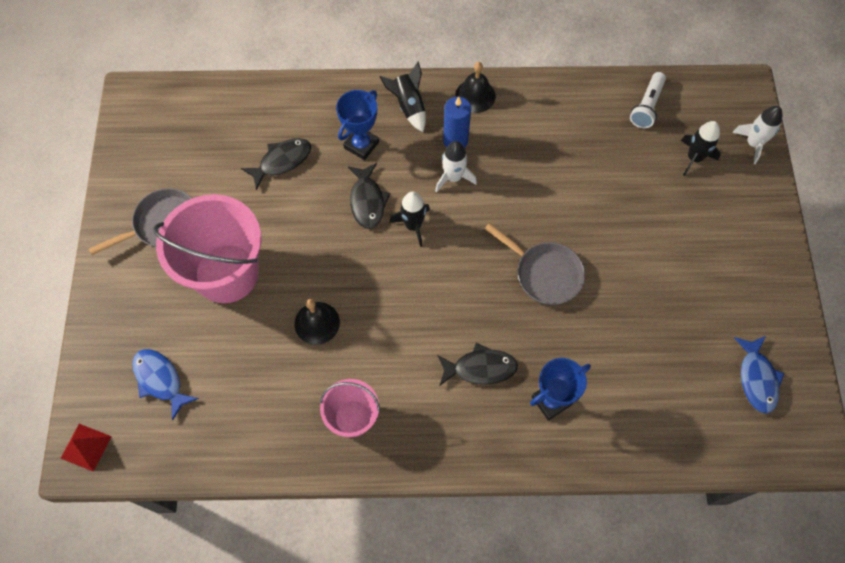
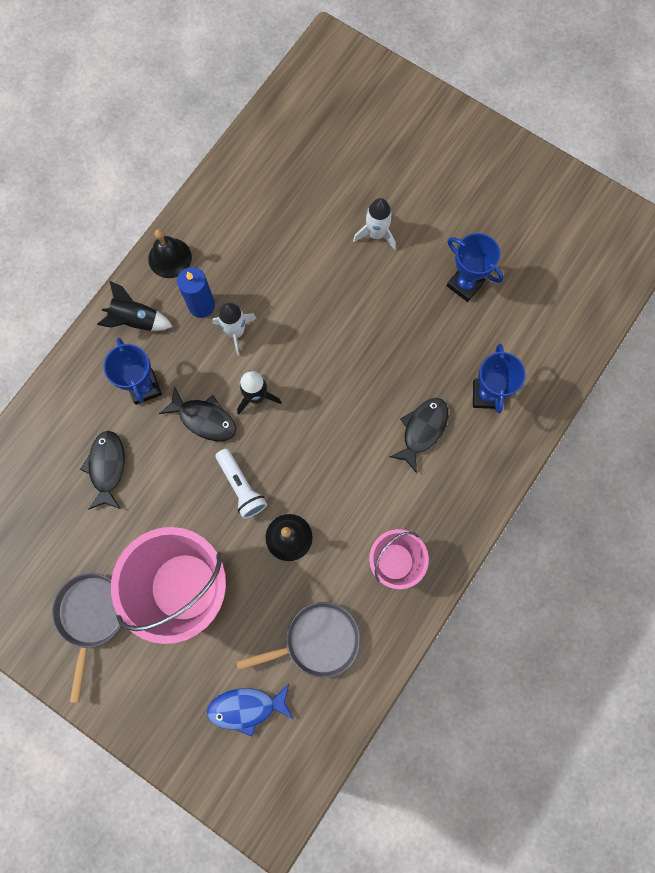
camera: 55 degrees left, 10 degrees up
(86, 447) = (264, 812): red pyramid -> none
(544, 273) = (377, 322): grey pan -> grey pan (316, 641)
(633, 320) = (465, 284): none -> blue trophy
(646, 106) = (287, 131): white flashlight -> white flashlight (241, 486)
(694, 158) = (361, 132): black rocket -> none
(753, 143) = (382, 79): white rocket -> white rocket (376, 234)
(757, 378) = (571, 232): blue fish -> none

